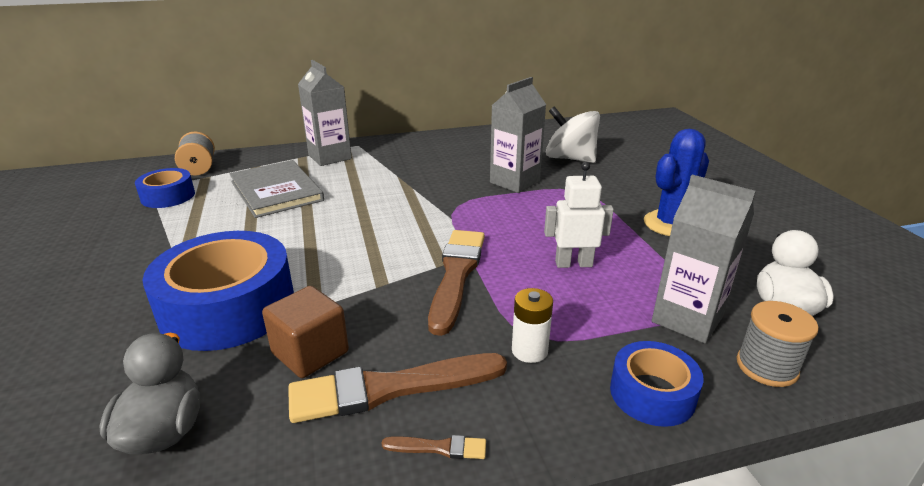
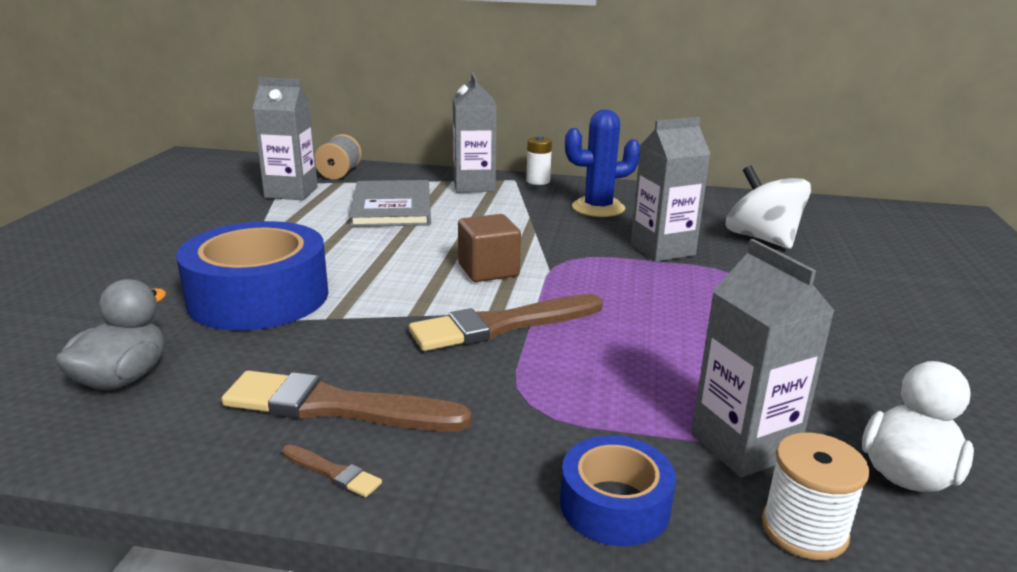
camera: 25 degrees right, 5 degrees down
(168, 196) = (291, 192): blue tape -> grey carton
(310, 353) = (293, 354): brown cube -> brown cube (488, 270)
(456, 275) = (502, 325): brown brush -> brown brush turned 150 degrees counterclockwise
(529, 350) = (511, 418): white battery -> white battery (538, 181)
(573, 263) = (651, 349): white robot -> none
(670, 224) = (832, 339): blue cactus -> blue cactus (598, 208)
(766, 367) = (804, 529): grey spool -> white spool

